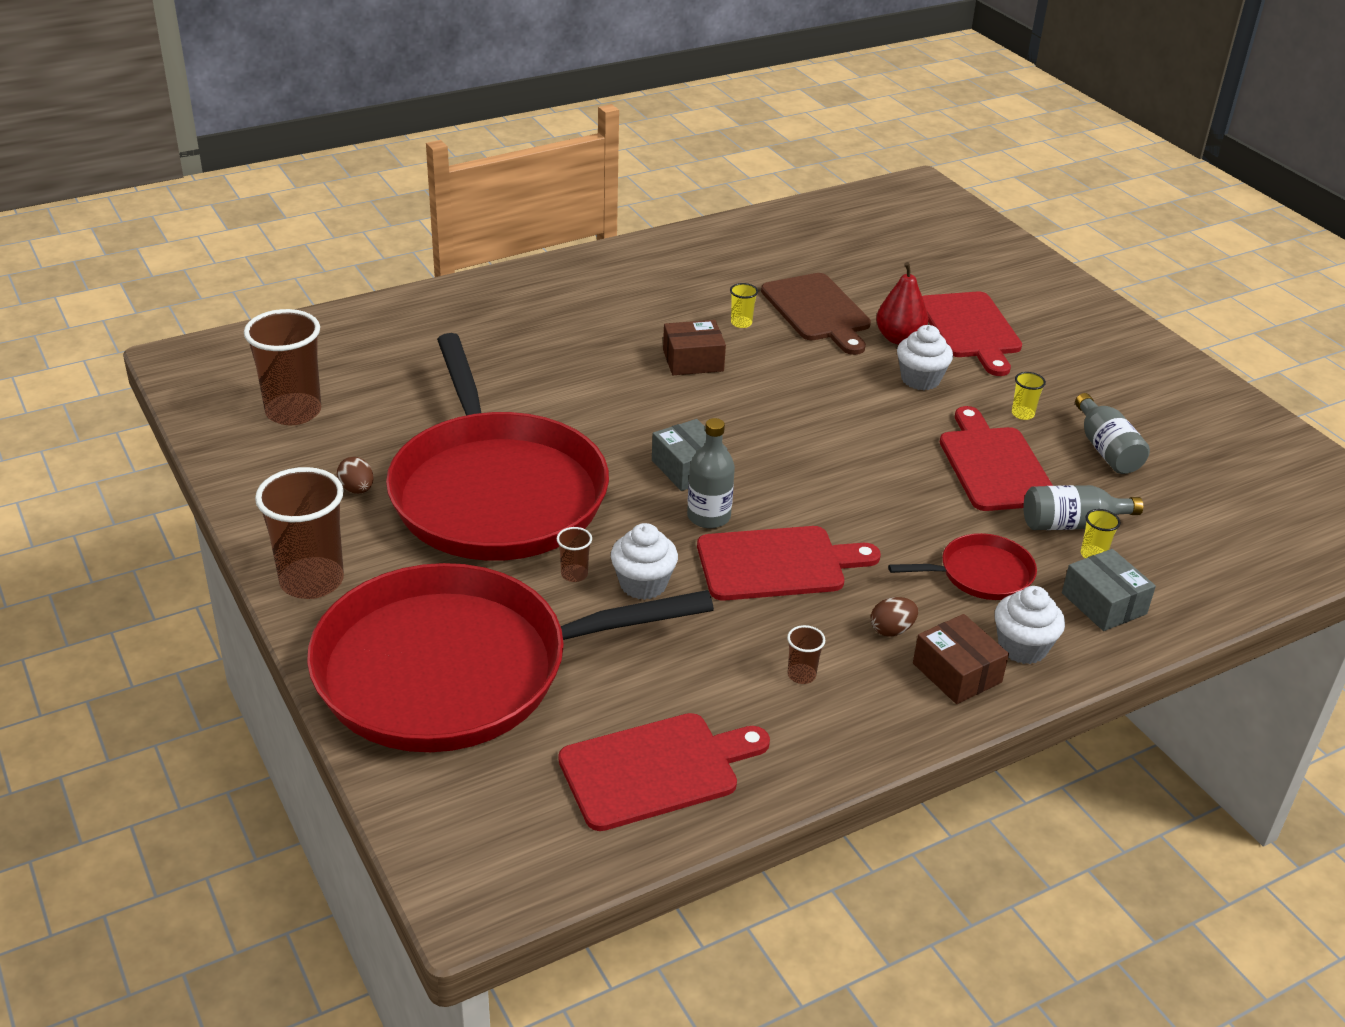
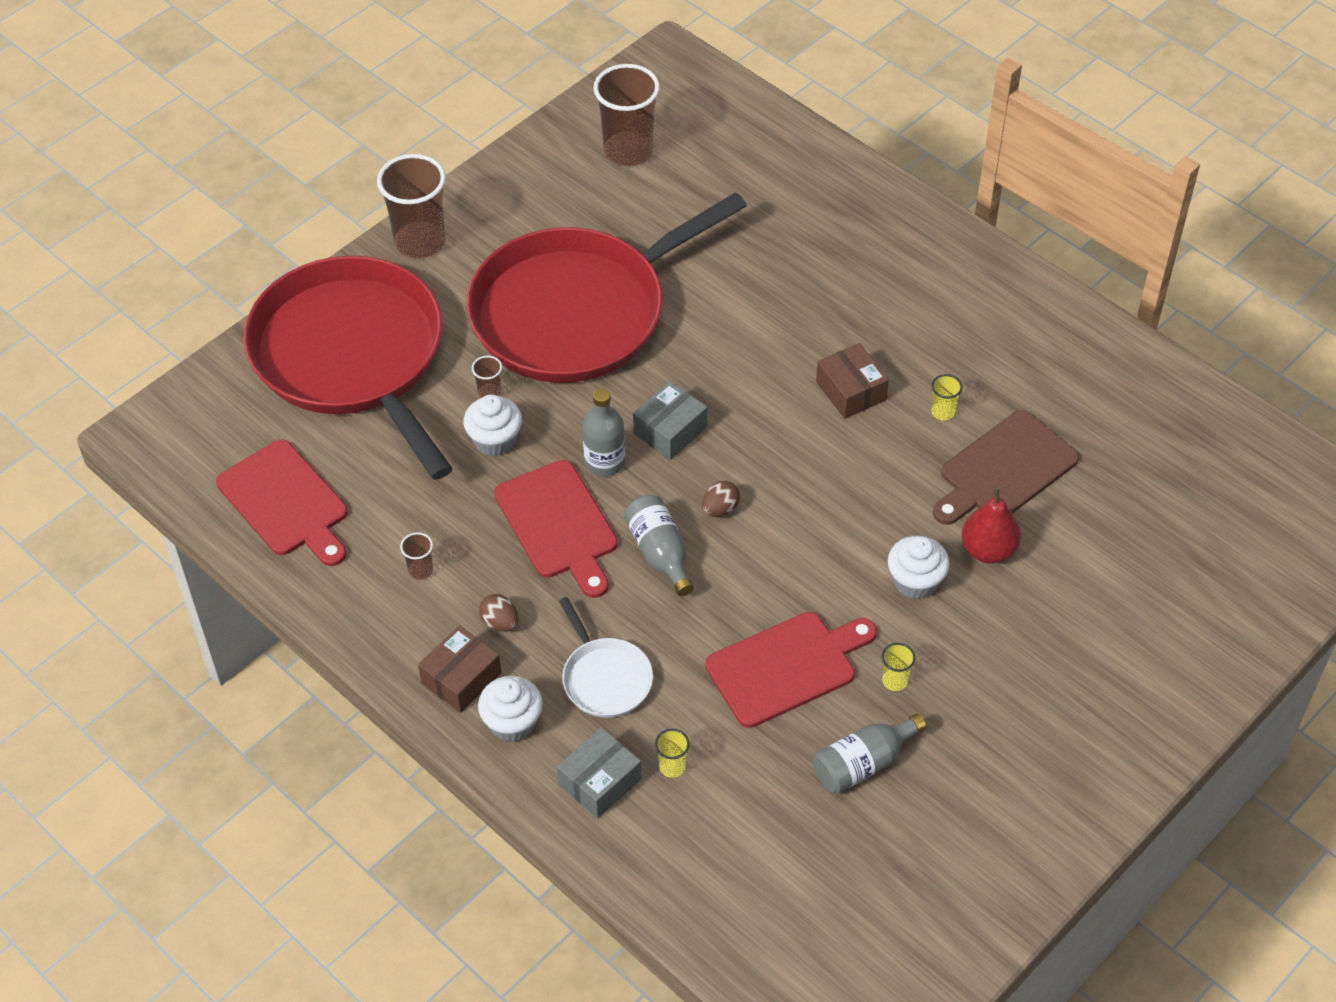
camera: 75 degrees right, 15 degrees up
(357, 489) = (542, 227): brown egg -> brown egg (720, 509)
(970, 329) = (1045, 611): red cutting board -> none
(981, 574) = (605, 678): red pan -> white pan
(1072, 524) = (715, 744): grey bottle -> grey bottle (660, 553)

